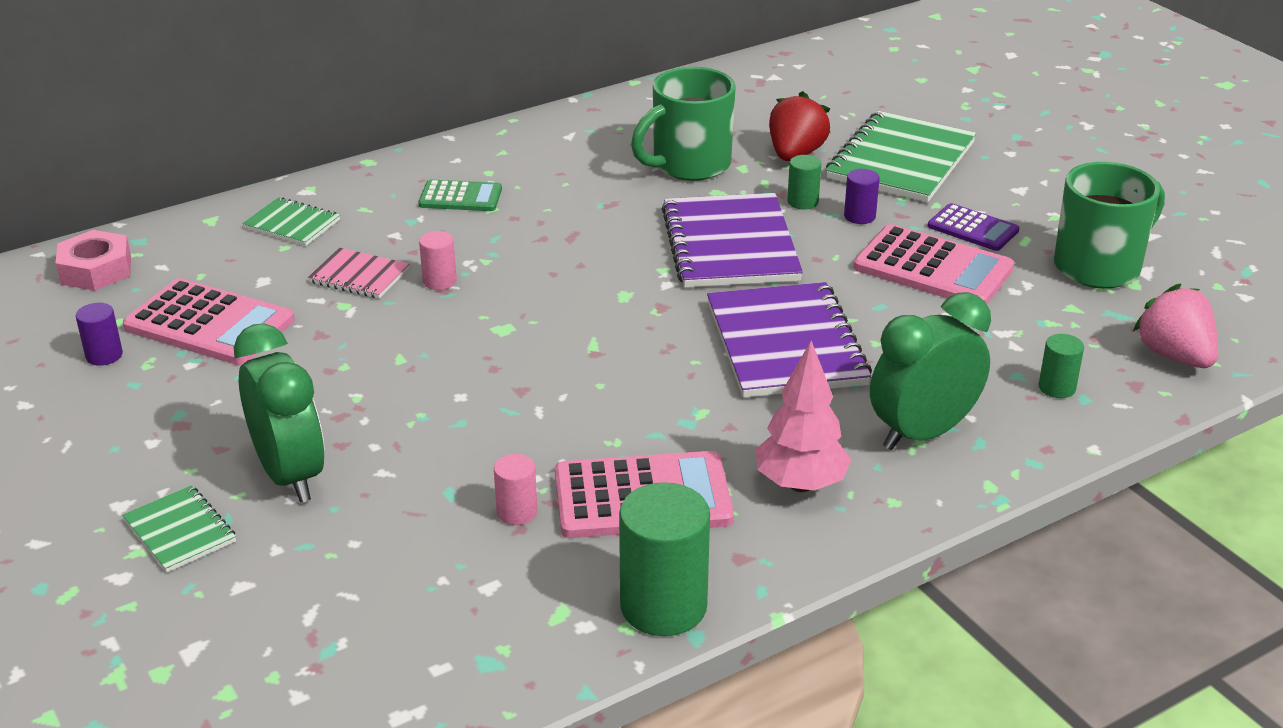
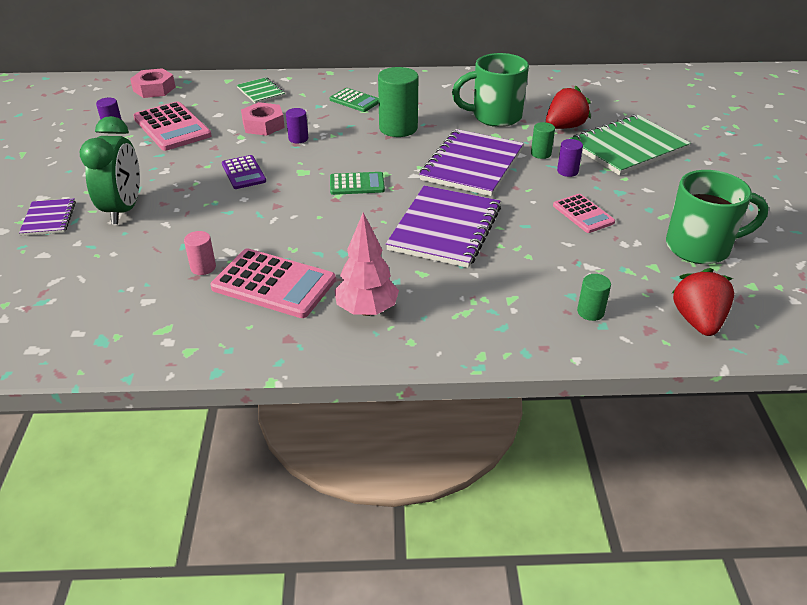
camera: 30 degrees right, 5 degrees up
(180, 531) = (49, 219): green notebook -> purple notebook
(359, 276) = (263, 125): pink notebook -> pink nut
(439, 281) = (298, 138): pink cylinder -> purple cylinder
(602, 322) = (357, 184): none -> green calculator
(663, 606) = (217, 348): green cylinder -> green cylinder (398, 128)
(922, 433) = (472, 308): green clock -> none
(933, 268) = (583, 214): pink calculator -> pink calculator, size x0.59
(973, 228) = (634, 199): purple calculator -> purple calculator (244, 173)
(1174, 356) = (697, 321): pink strawberry -> red strawberry

